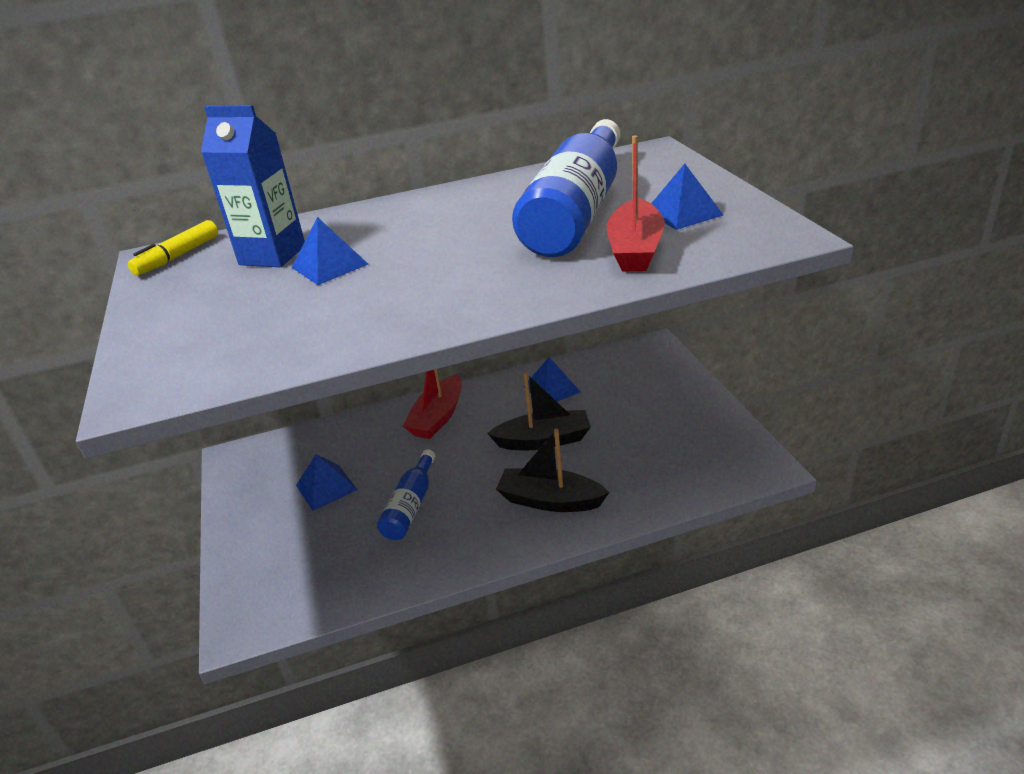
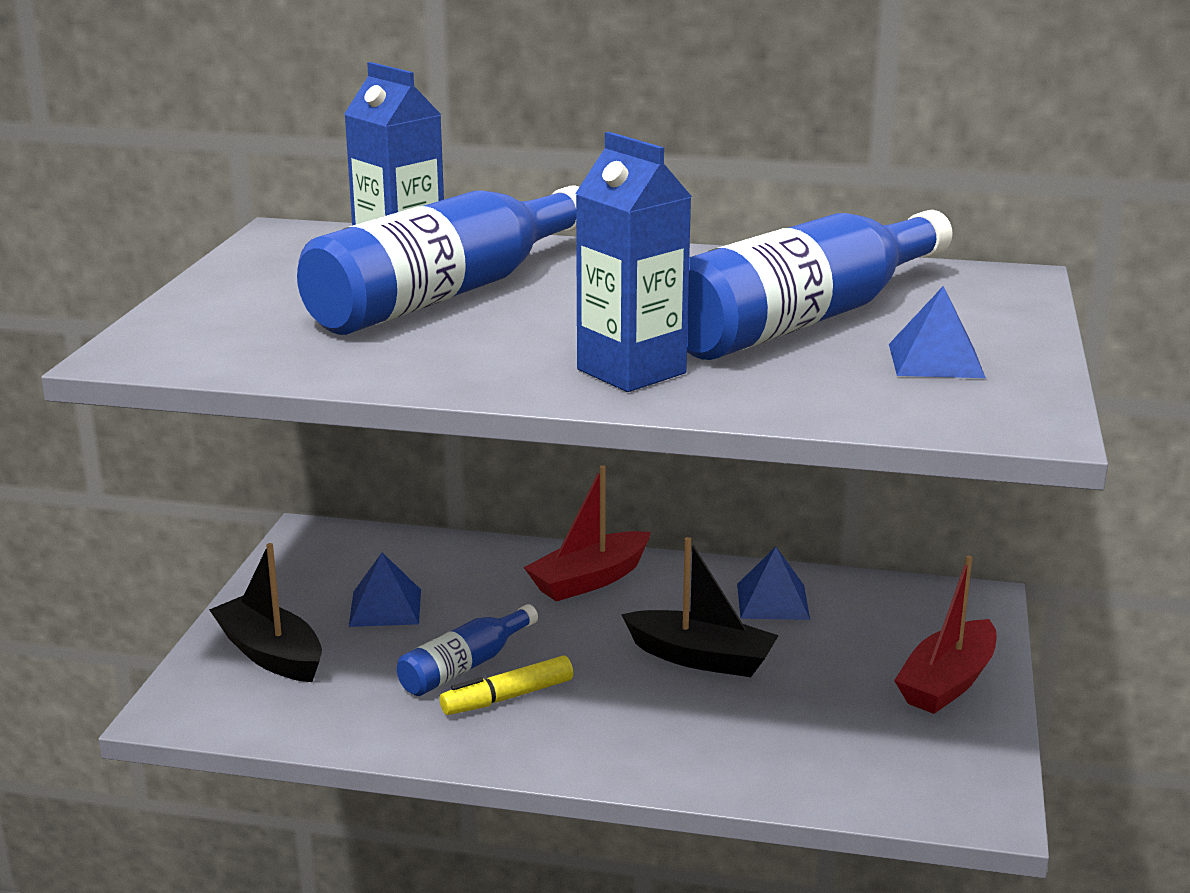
camera: 25 degrees right, 10 degrees down
(177, 256) = (305, 239): yellow marker -> yellow marker (507, 697)
(329, 266) = (446, 294): blue pyramid -> blue bottle
(520, 280) = (631, 371): none -> blue carton
(550, 500) = (642, 730): black boat -> black boat (270, 654)
(635, 249) = (813, 381): red boat -> red boat (947, 682)

